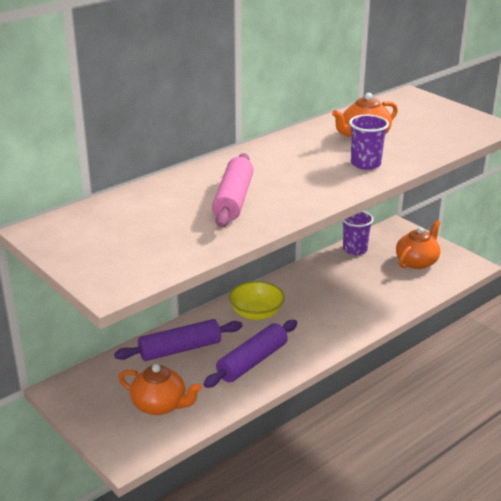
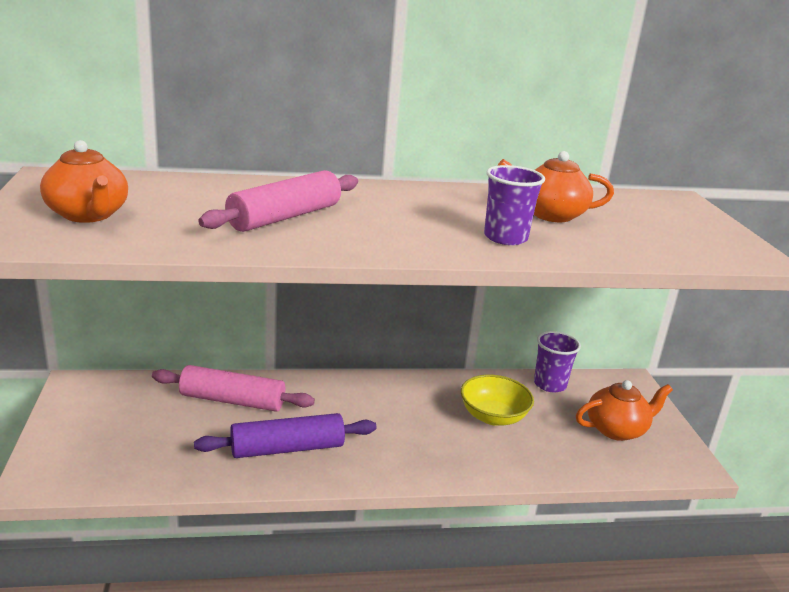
camera: 30 degrees right, 5 degrees down
(160, 405) = (139, 445): orange teapot -> orange teapot (88, 215)
(180, 349) = (232, 401): purple rolling pin -> pink rolling pin
(256, 313) = (356, 401): yellow bowl -> yellow bowl (493, 416)

